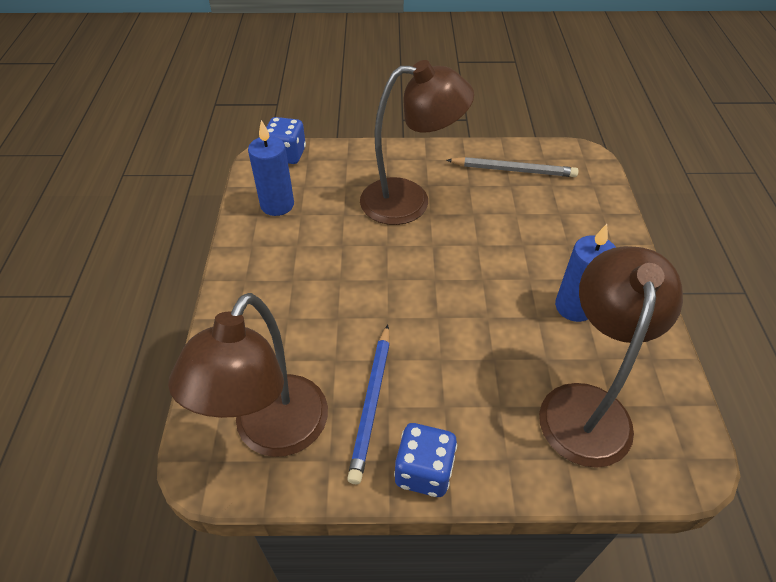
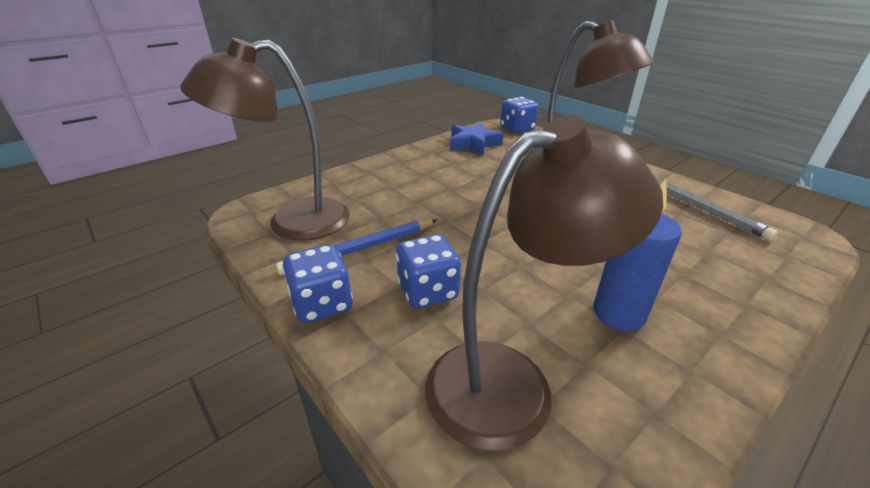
camera: 50 degrees right, 15 degrees down
(277, 205) = (473, 144): blue candle -> blue star
(468, 392) = (428, 291): none -> blue dice

